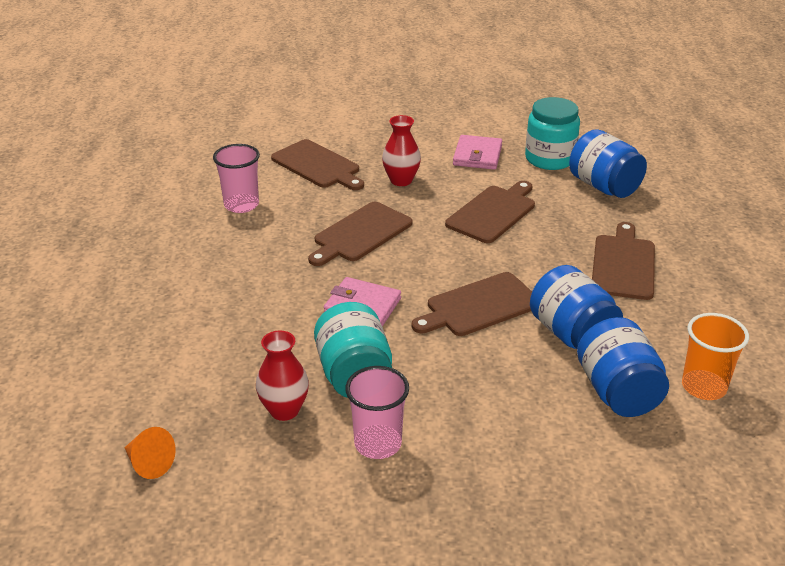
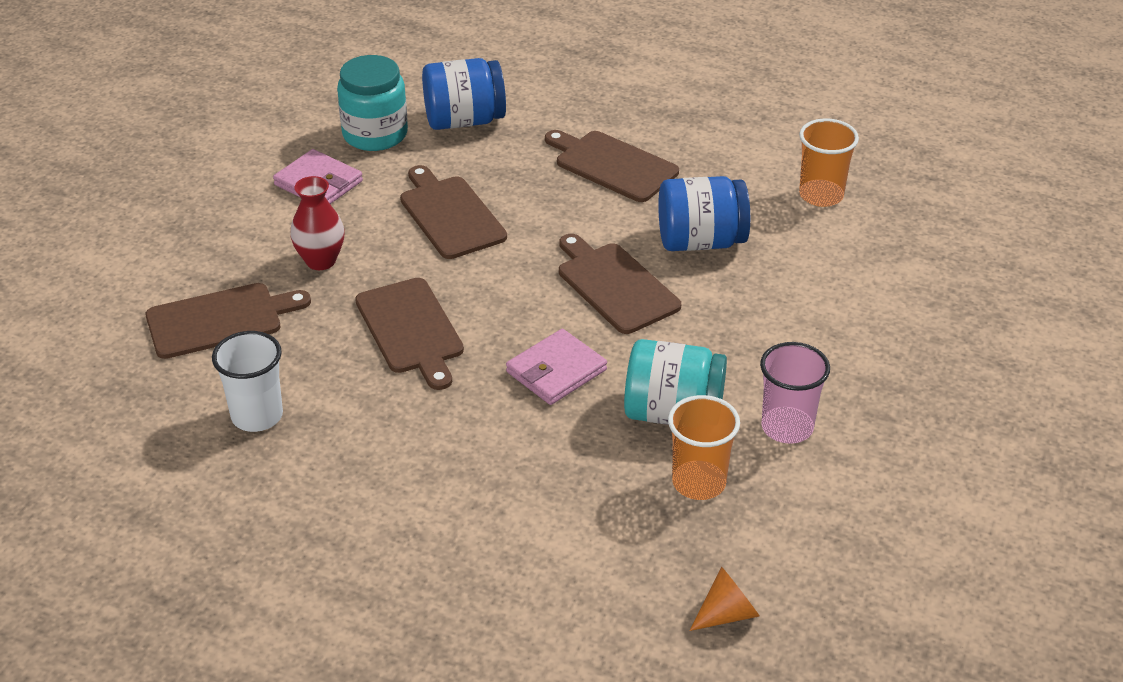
camera: 65 degrees left, 5 degrees up
(241, 205) = (257, 416): pink cup -> white cup
(284, 410) = (699, 482): red vase -> orange cup
(479, 306) = (614, 285): brown cutting board -> brown cutting board turned 150 degrees clockwise
(617, 392) = (800, 247): blue jar -> none

